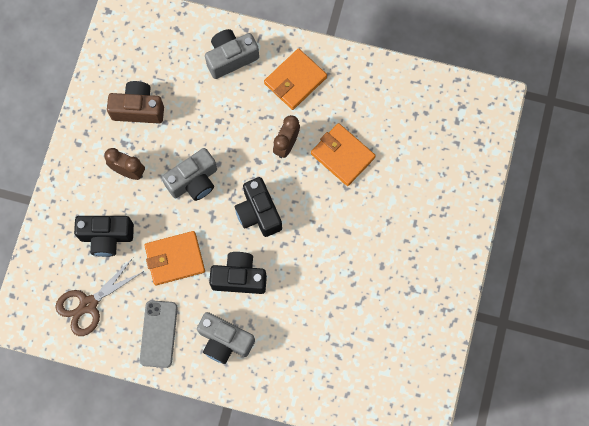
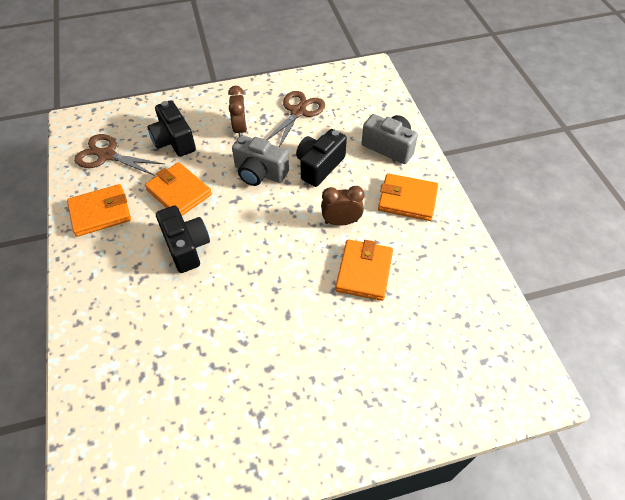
camera: 60 degrees right, 20 degrees down
(138, 109) = (298, 112): brown camera -> brown scissors
(158, 334) = (100, 212): grey phone -> orange wallet
(224, 341) = (115, 265): grey camera -> none
(258, 213) = (260, 232): black camera -> black camera (319, 166)

